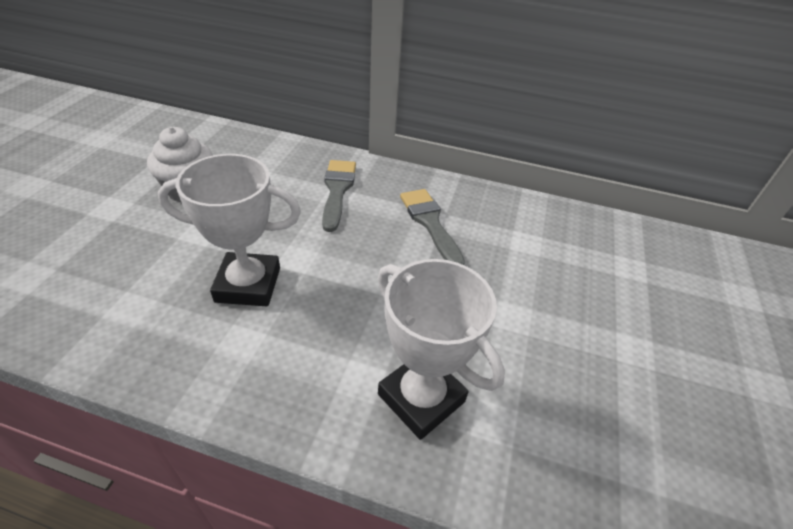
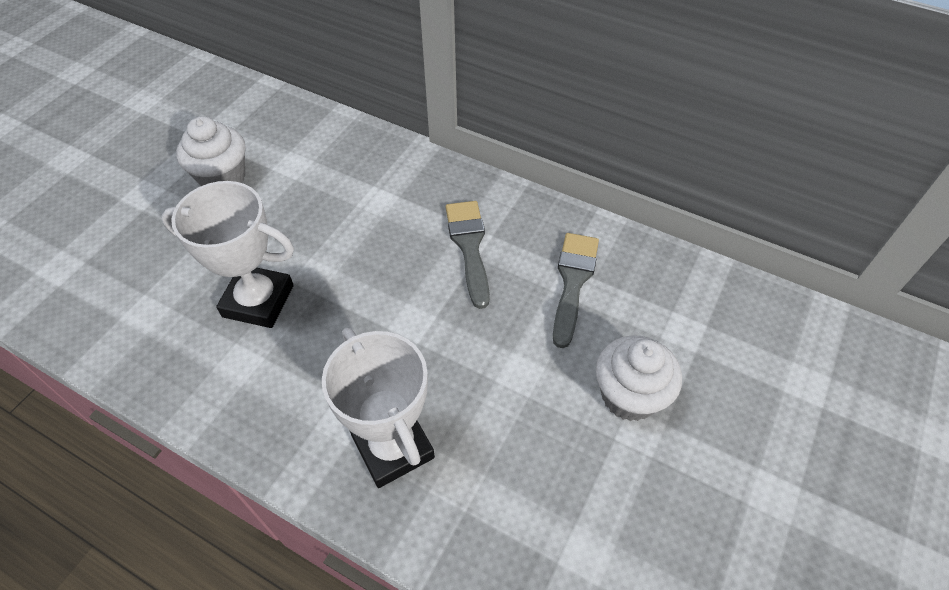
camera: 15 degrees right, 10 degrees up
(337, 190) = (378, 192): grey brush -> grey brush (573, 282)
(613, 323) = (629, 395): none -> white cupcake

